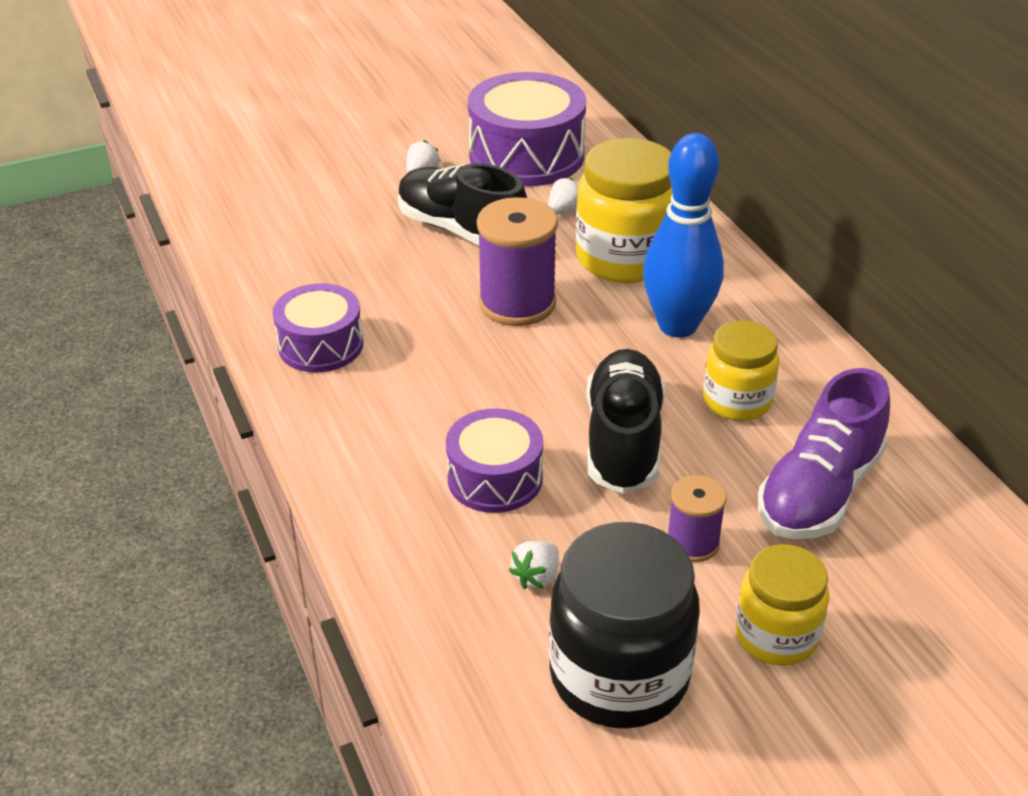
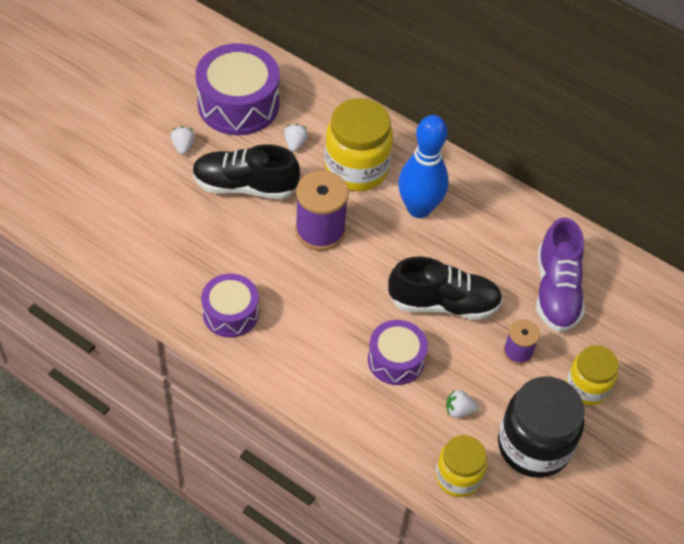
camera: 35 degrees left, 15 degrees up
(536, 577) = (459, 410): white strawberry -> white strawberry turned 90 degrees clockwise
(623, 441) = (443, 303): black shoe -> black shoe turned 120 degrees clockwise
(737, 401) = (482, 249): yellow jar -> yellow jar (458, 477)

